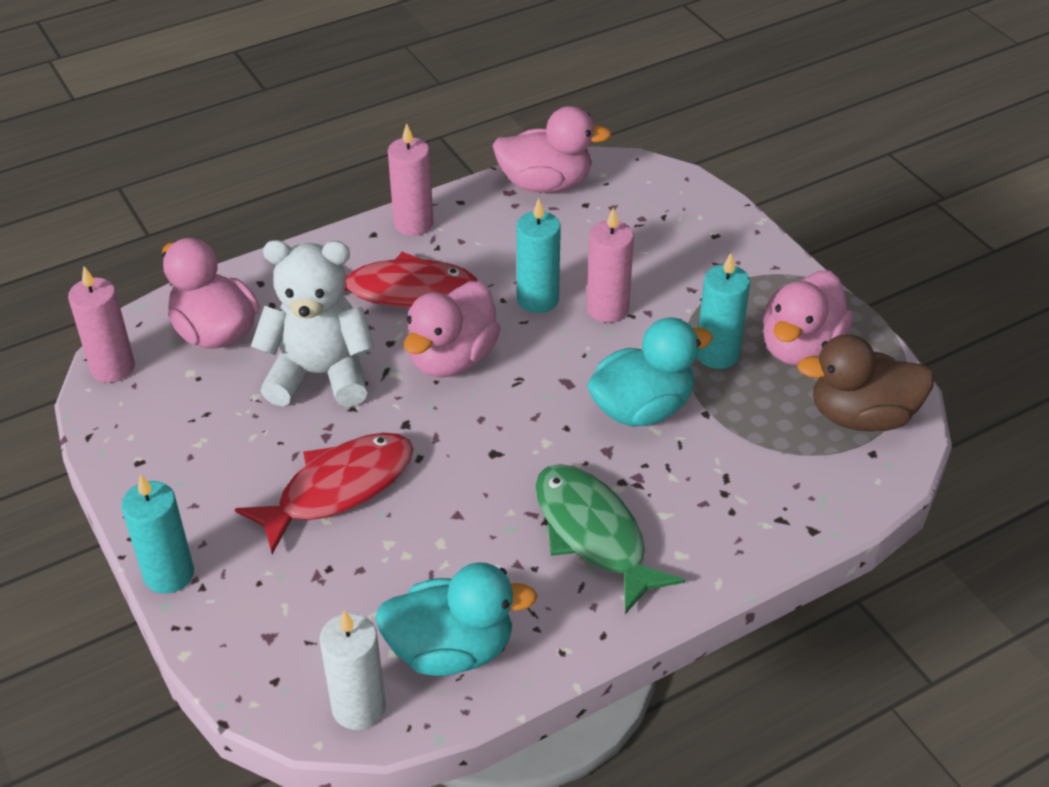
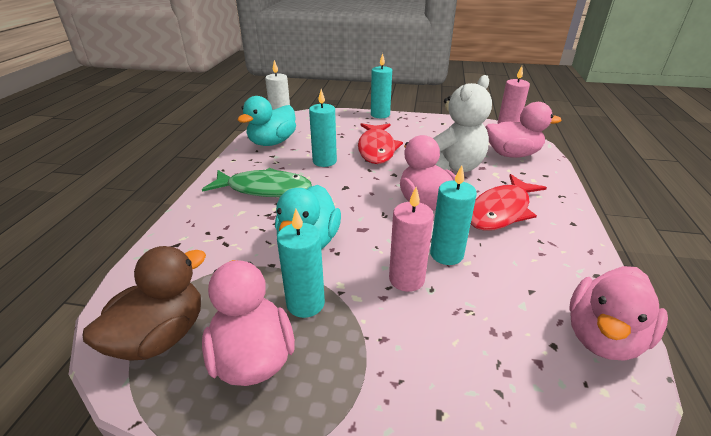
camera: 130 degrees right, 10 degrees down
(413, 223) = (576, 242): pink candle -> none
(446, 525) = (324, 161): none -> turquoise candle

